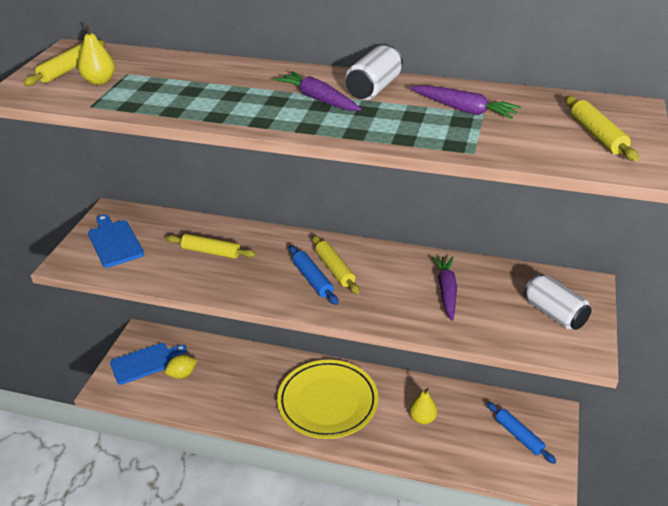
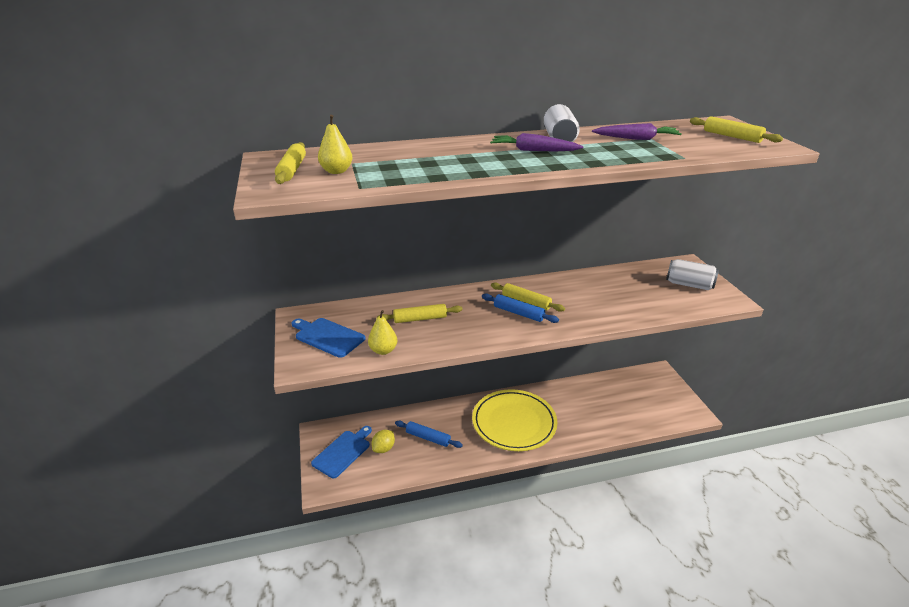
camera: 30 degrees left, 5 degrees down
(422, 418) = (586, 407): yellow pear -> yellow pear (383, 350)
(446, 291) = (613, 292): purple carrot -> none
(519, 436) = (652, 394): blue rolling pin -> blue rolling pin (428, 438)

